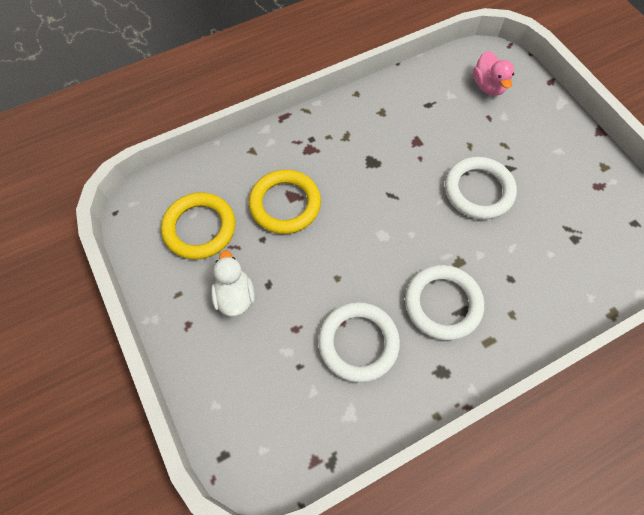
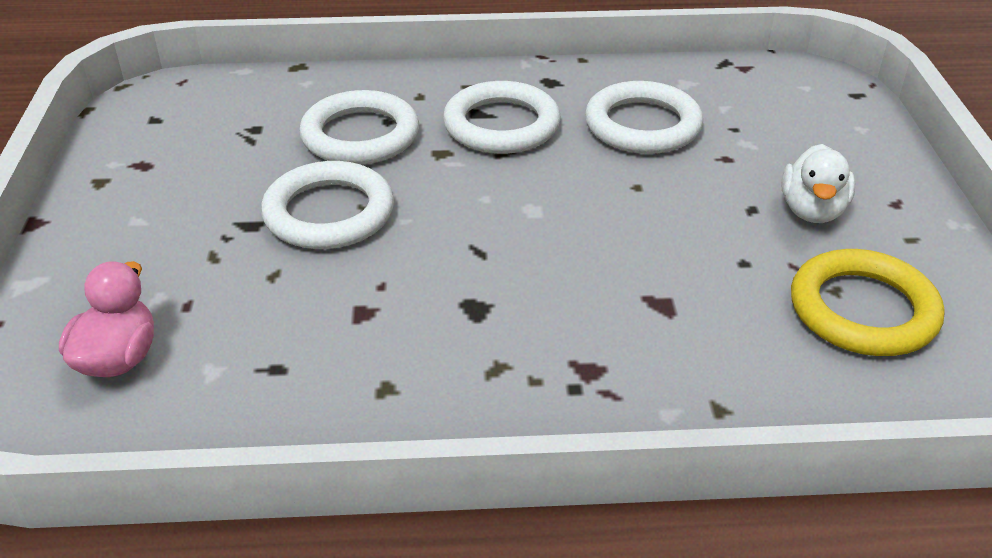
camera: 155 degrees left, 25 degrees down
(285, 204) = (683, 296): yellow ring -> none
(514, 257) = (360, 135): none -> white ring

